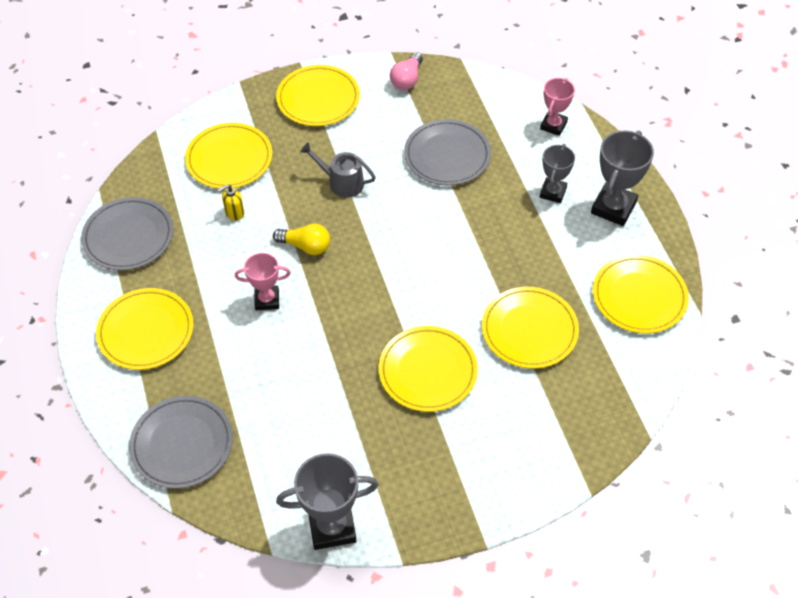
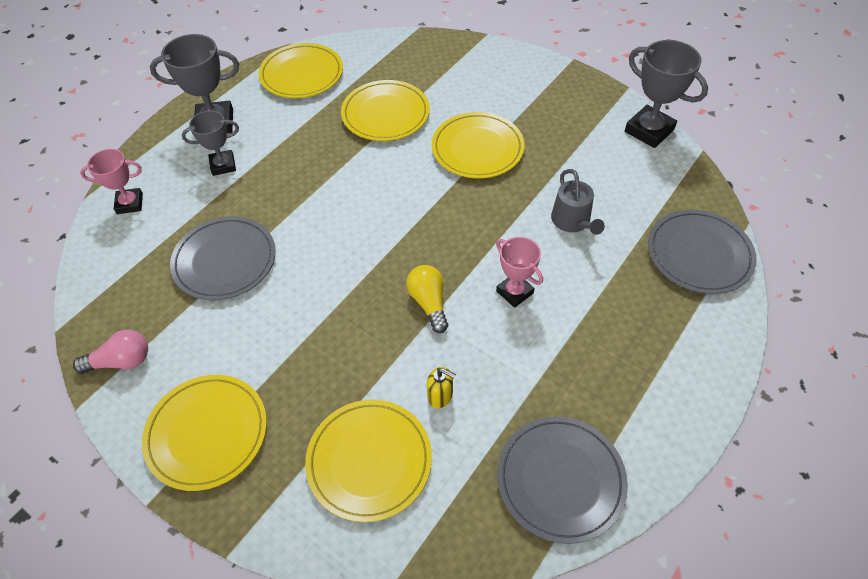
camera: 125 degrees left, 0 degrees up
(146, 331) = (641, 364): yellow plate -> none
(342, 182) = (324, 325): grey watering can -> grey watering can (572, 221)

